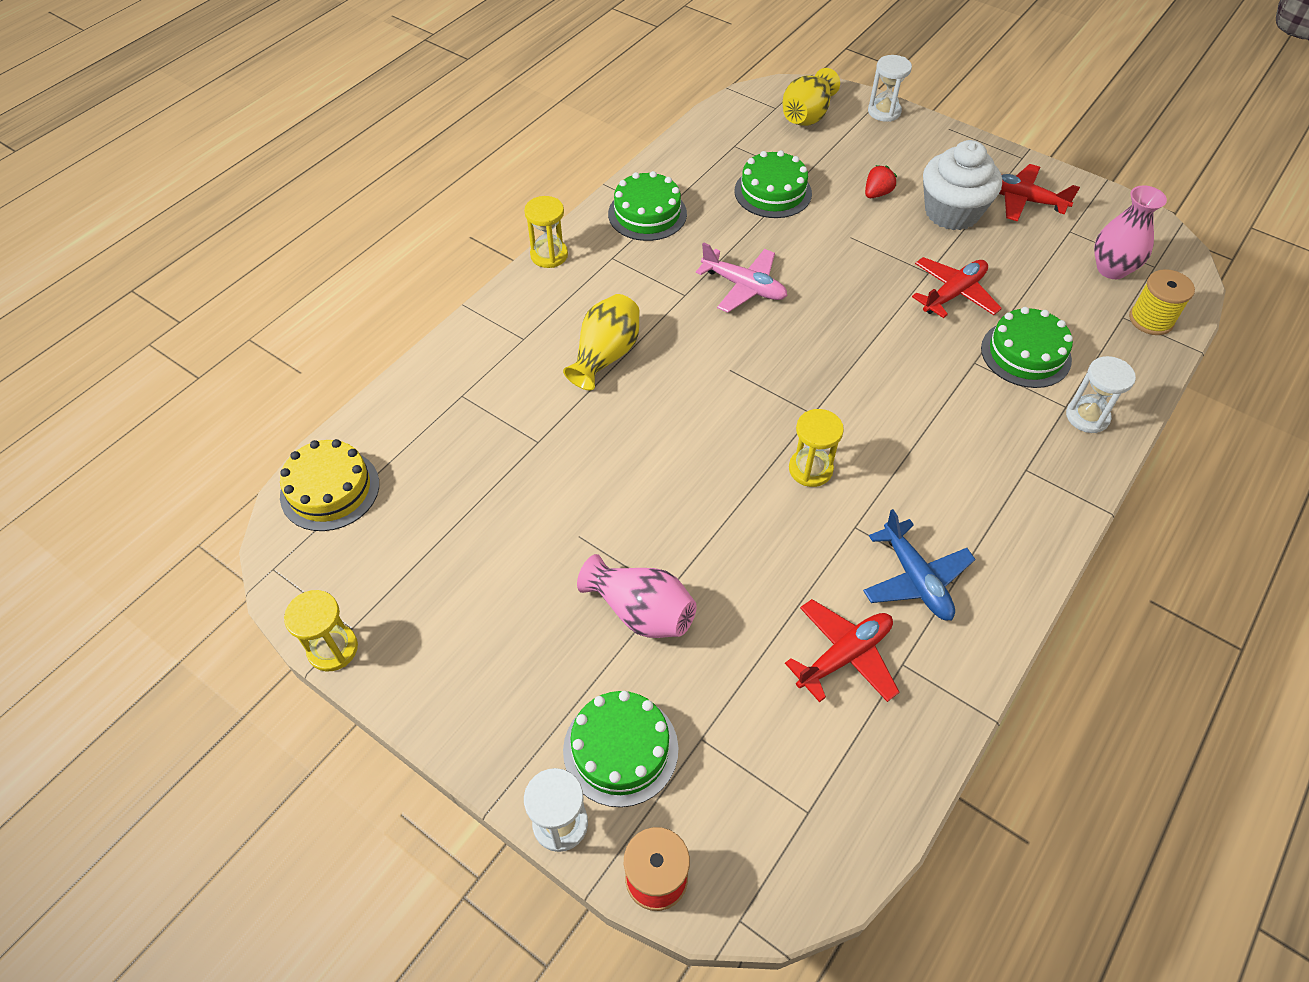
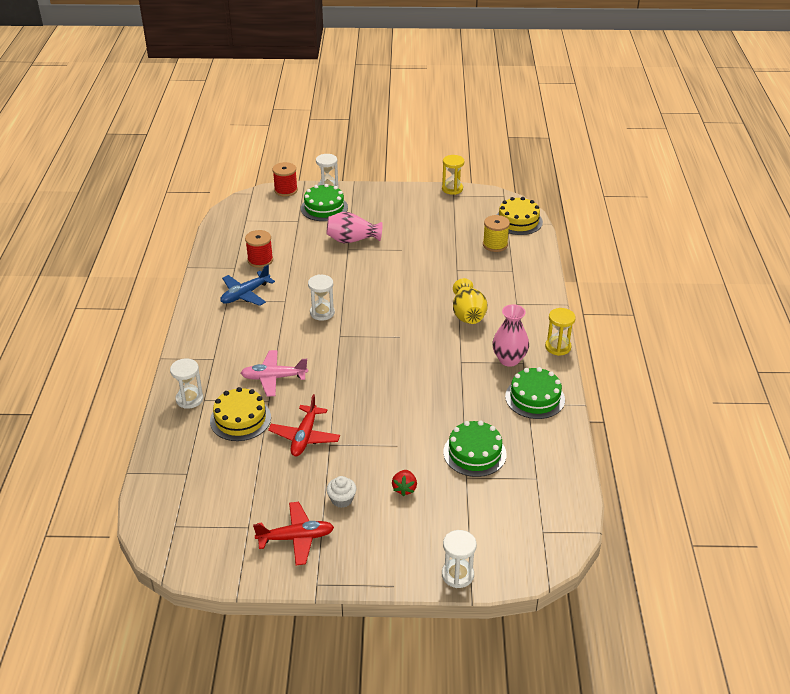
camera: 145 degrees right, 15 degrees down
(744, 286) = (433, 381): pink plane -> pink plane (274, 378)
(807, 116) = (512, 536): yellow vase -> none
(810, 469) = (322, 313): yellow hourglass -> white hourglass
(844, 656) = (260, 260): red plane -> red spool
(915, 579) = (245, 294): blue plane -> blue plane turned 75 degrees counterclockwise
(952, 212) = (342, 499): white cupcake -> white cupcake, size x0.47
(1025, 354) = (240, 419): green cake -> yellow cake
(1111, 269) = (206, 508): pink vase -> pink vase (509, 359)
(1151, 320) = (167, 480): yellow spool -> yellow spool (495, 245)

